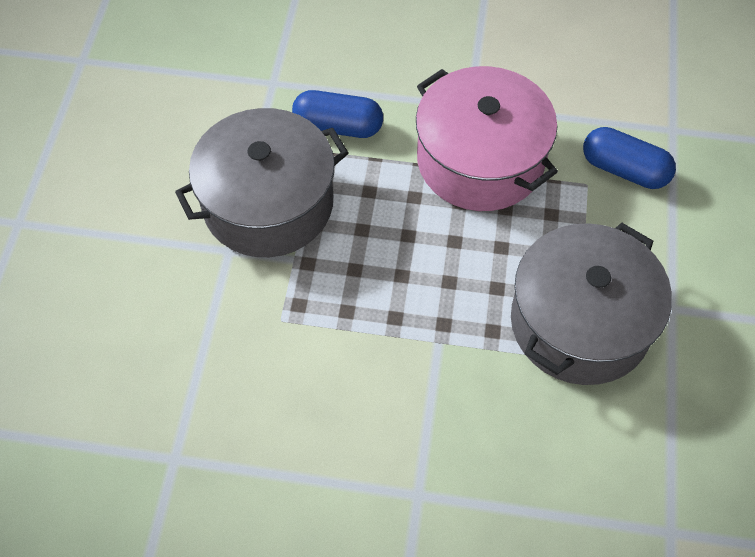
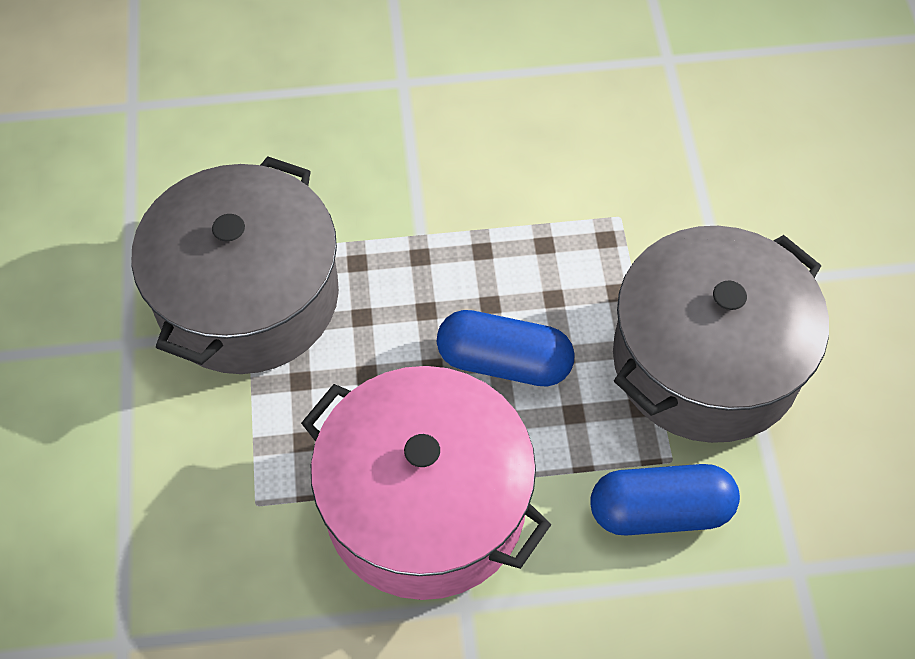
camera: 165 degrees right, 0 degrees up
(624, 169) = (200, 544): blue capsule -> blue capsule (504, 362)

